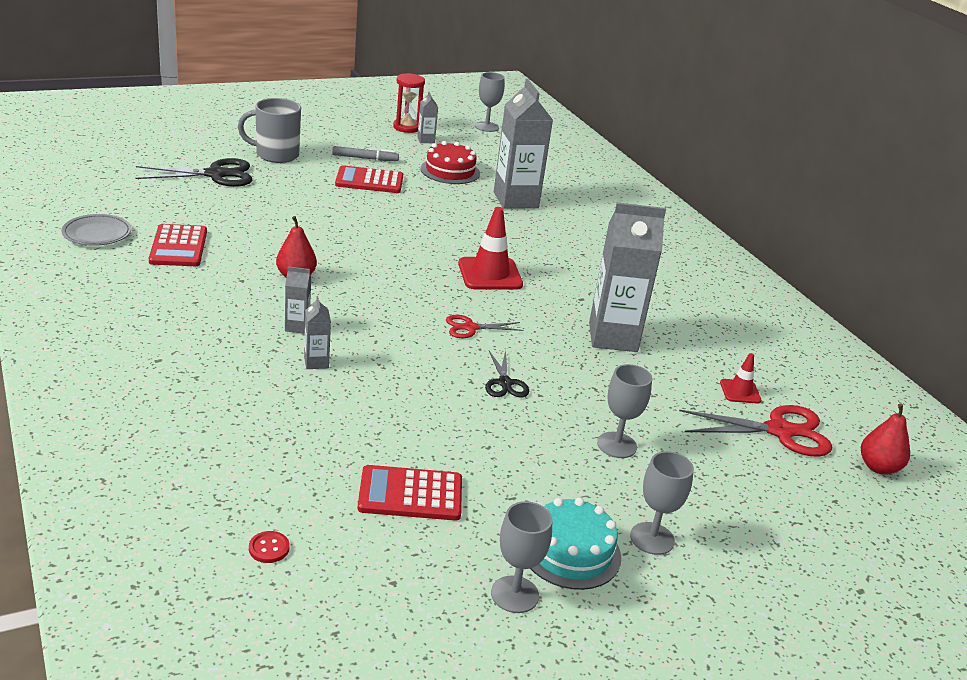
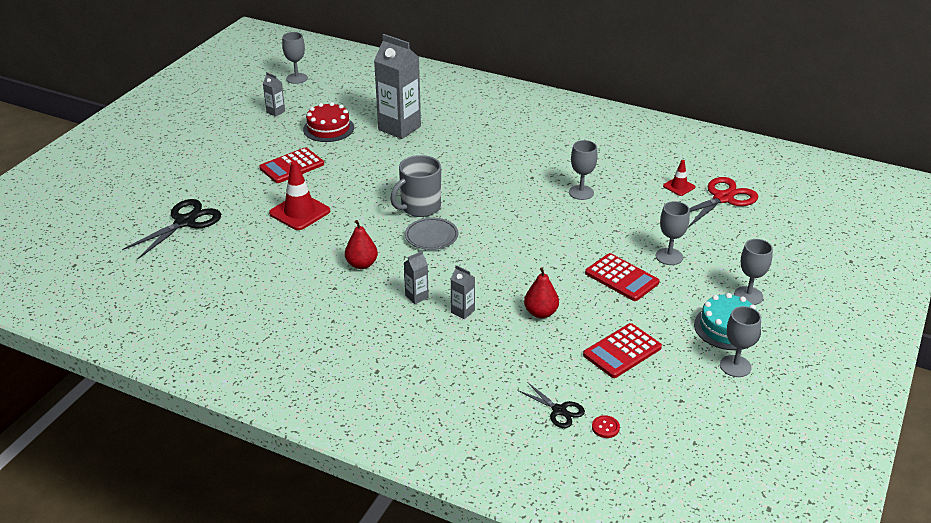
camera: 35 degrees left, 5 degrees up
(97, 234) = (187, 316): grey plate -> grey plate (431, 236)
(178, 246) = (256, 290): red calculator -> red calculator (621, 278)
(276, 155) = (198, 182): grey mug -> grey mug (419, 207)
(365, 158) = (261, 150): grey marker -> none
(407, 127) = (247, 108): red hourglass -> none
(470, 328) = (505, 234): red scissors -> none
(490, 274) = (463, 191): red traffic cone -> red traffic cone (300, 212)
(505, 383) = (571, 257): black scissors -> black scissors (559, 410)
(613, 337) = (581, 192): grey carton -> grey goblet
(878, 467) = (783, 190): red pear -> red pear (540, 313)

